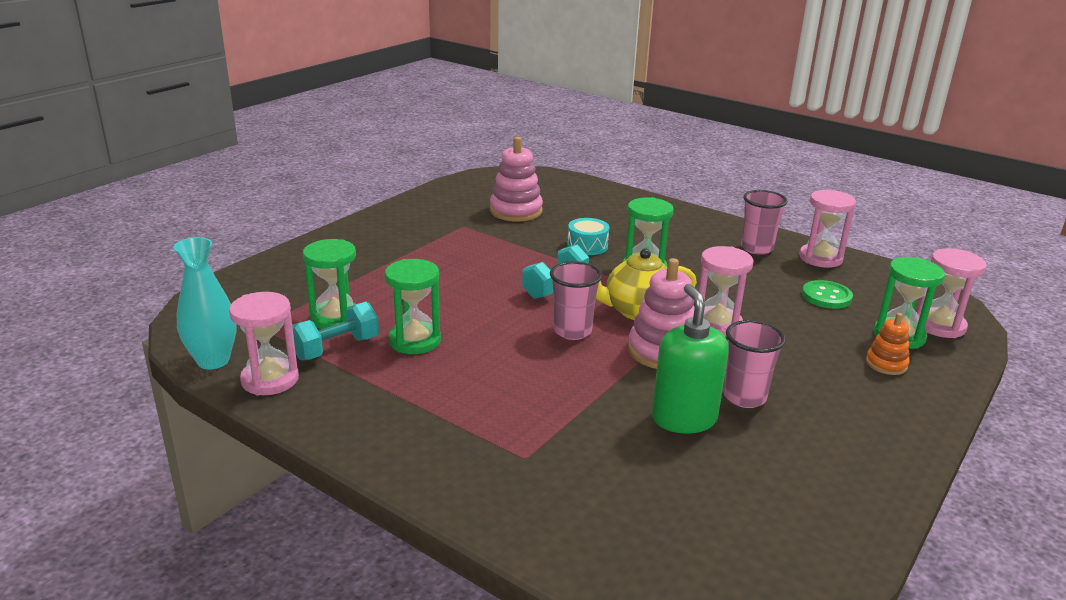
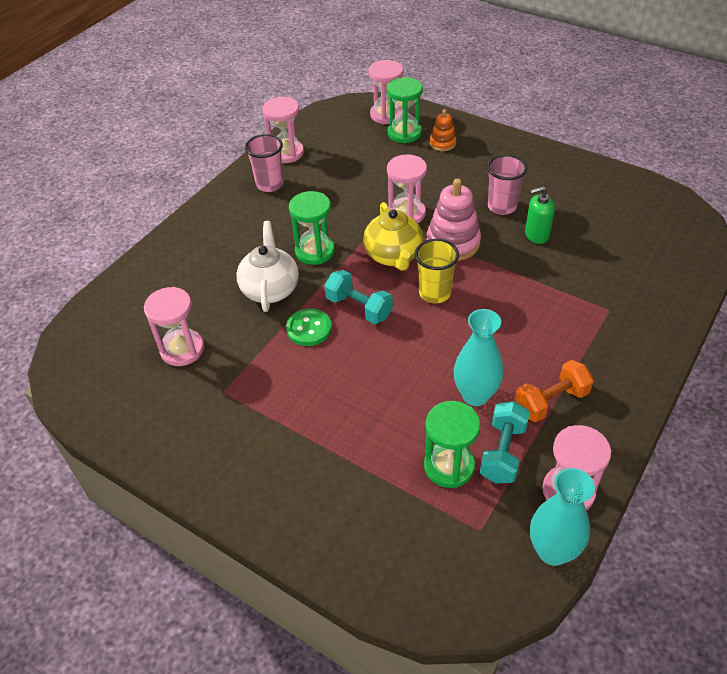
camera: 90 degrees left, 20 degrees up
(336, 348) = (503, 452): turquoise dumbbell -> turquoise dumbbell turned 60 degrees clockwise
(387, 386) = (551, 401): none -> orange dumbbell
(415, 341) = (475, 395): green hourglass -> turquoise vase
(516, 211) = (182, 349): pink stacking toy -> pink hourglass
(572, 331) = (435, 293): pink cup -> yellow cup
(587, 246) = (270, 289): turquoise drum -> white teapot
(684, 418) = (536, 235): green soap dispenser -> green soap dispenser, size x0.65
(826, 296) = (352, 157): green button -> green button (309, 328)

